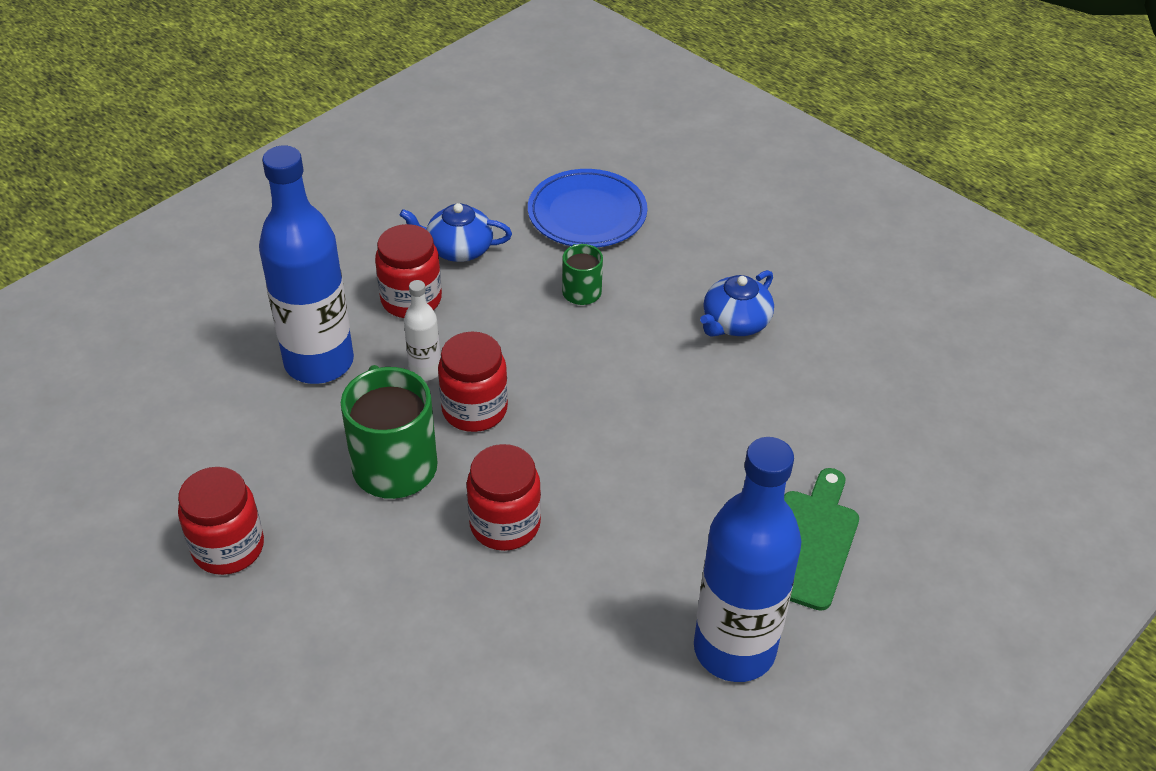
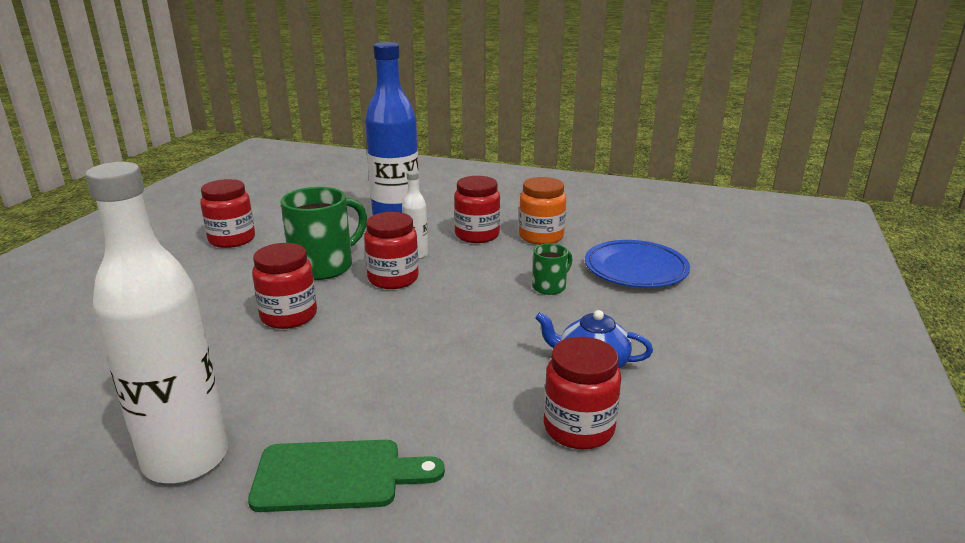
camera: 65 degrees right, 20 degrees down
(458, 249) = (541, 237): blue teapot -> orange jar
(734, 649) = (186, 459): blue bottle -> white bottle
(820, 371) = (578, 428): none -> red jar

